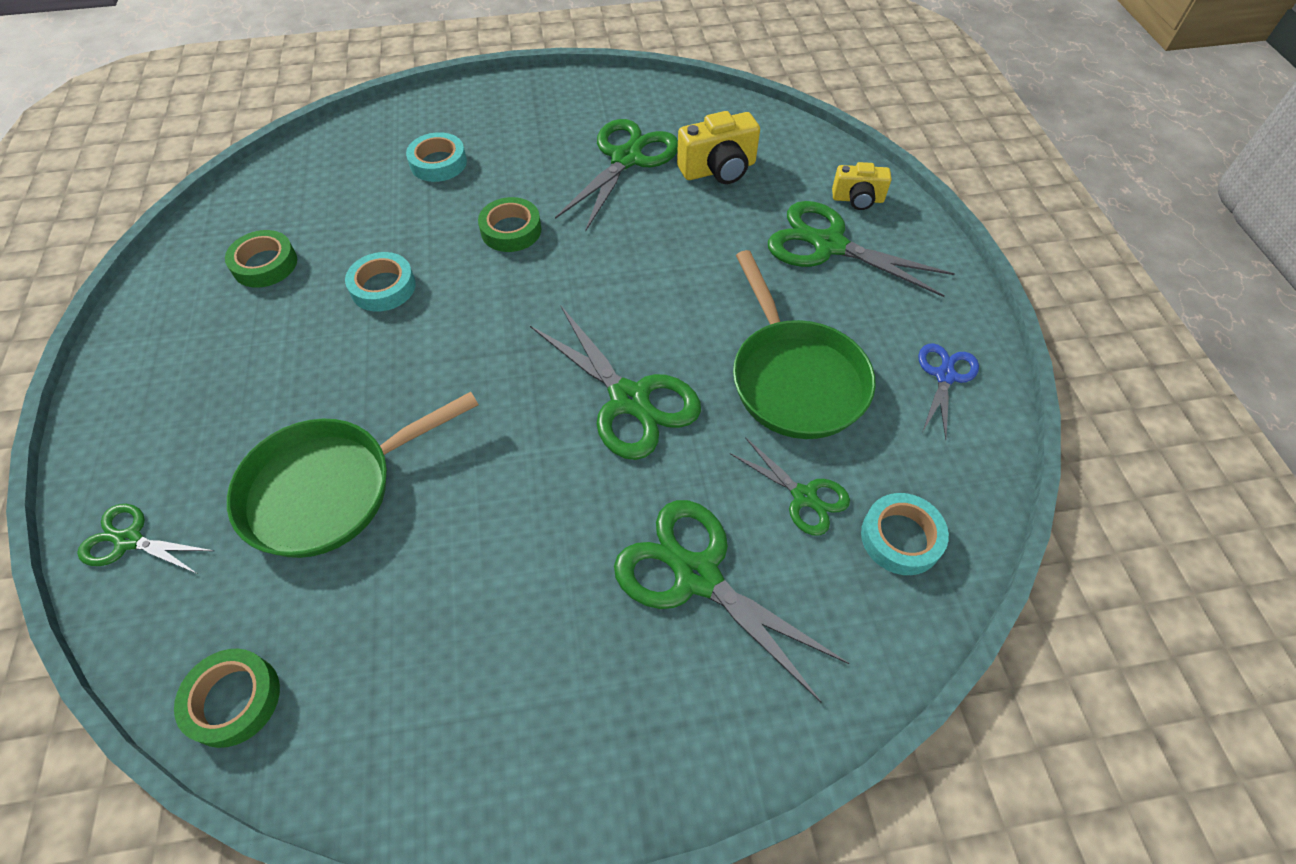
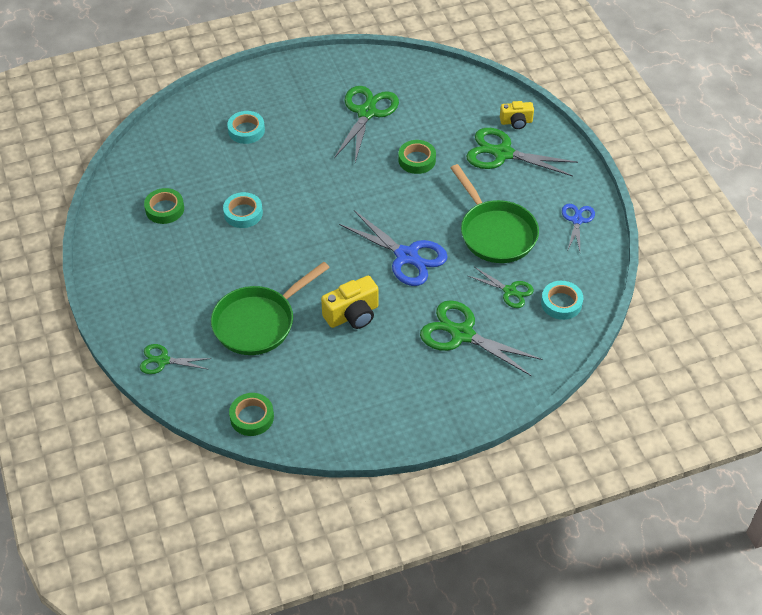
camera: 10 degrees left, 5 degrees down
(511, 230) = (308, 169): green tape -> green tape (417, 160)
(629, 400) = (407, 256): green scissors -> blue scissors
(718, 169) = (427, 113): yellow camera -> yellow camera (352, 315)

